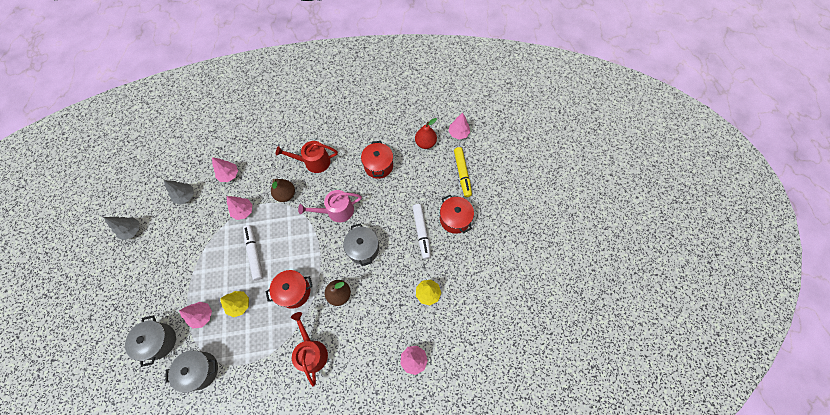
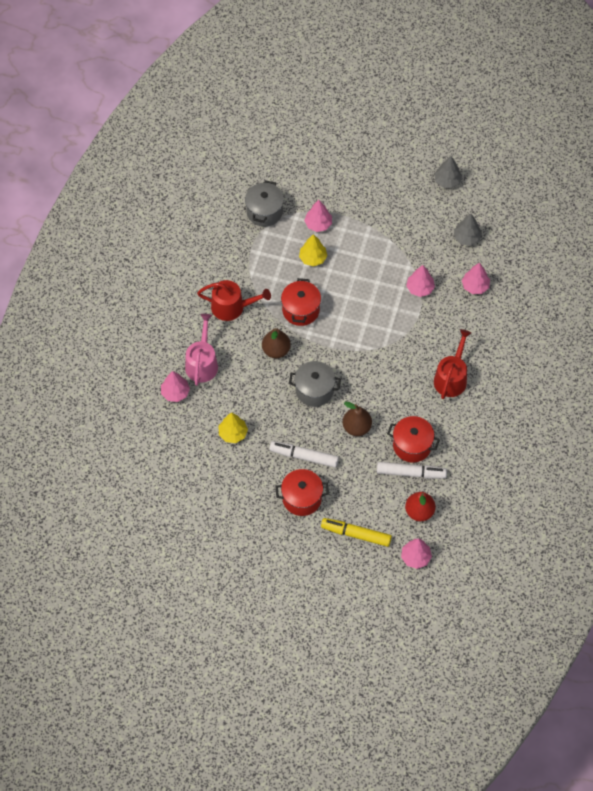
camera: 115 degrees right, 5 degrees down
(159, 341) = (311, 184): grey pot -> none
(254, 253) = (362, 286): white marker -> white marker (411, 473)
(286, 194) = (420, 335): brown pear -> brown pear (356, 427)
(336, 211) = (374, 380): pink watering can -> pink watering can (202, 363)

